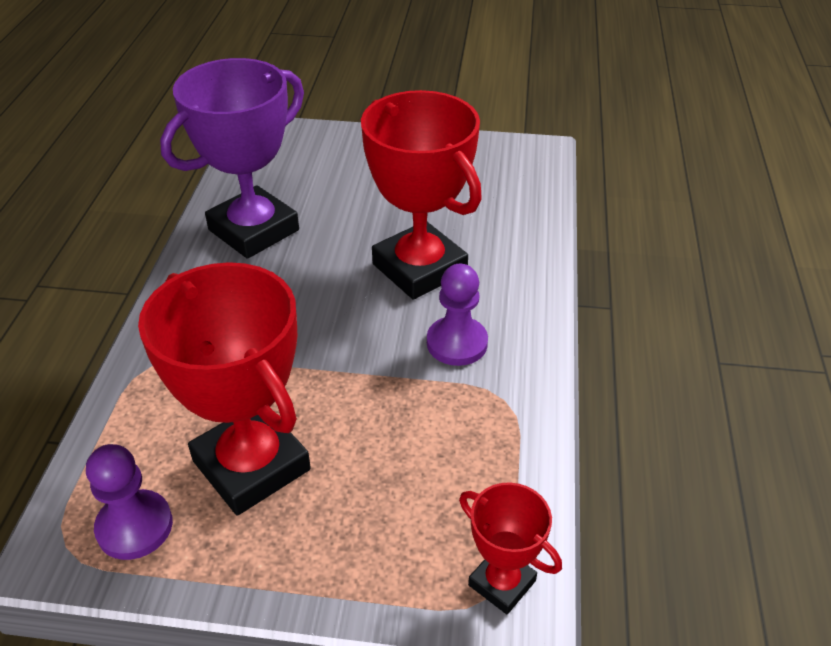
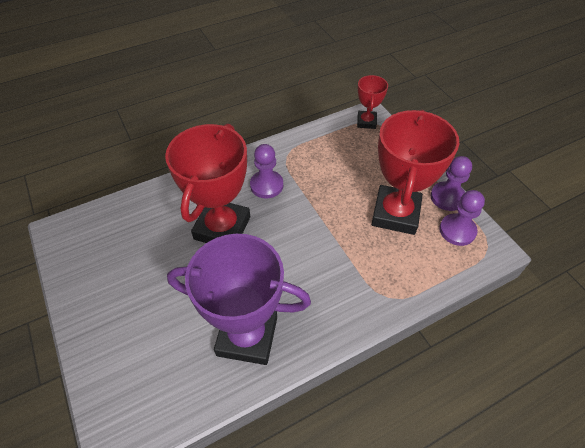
camera: 125 degrees left, 10 degrees up
(201, 570) = (447, 197): none -> purple pawn

